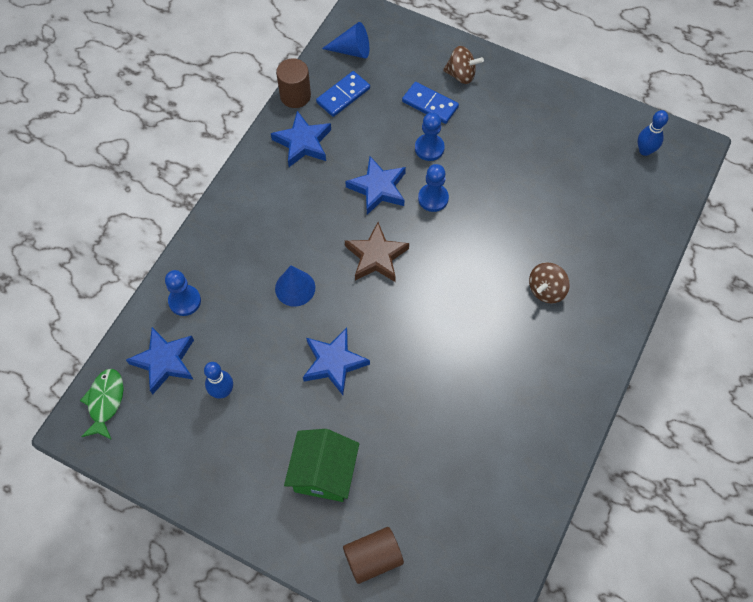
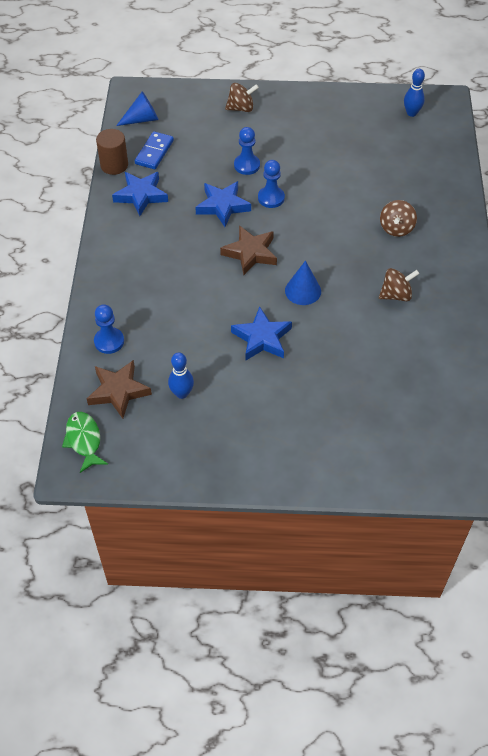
camera: 25 degrees left, 10 degrees down
(164, 361) = (118, 391): blue star -> brown star
(295, 288) = (197, 298): blue cone -> blue cone (303, 291)
(324, 473) = (302, 417): green house -> none
(373, 558) = (377, 460): brown cylinder -> none
(430, 104) = (229, 136): blue domino -> none
(500, 371) = (396, 295): none -> brown spinning top

